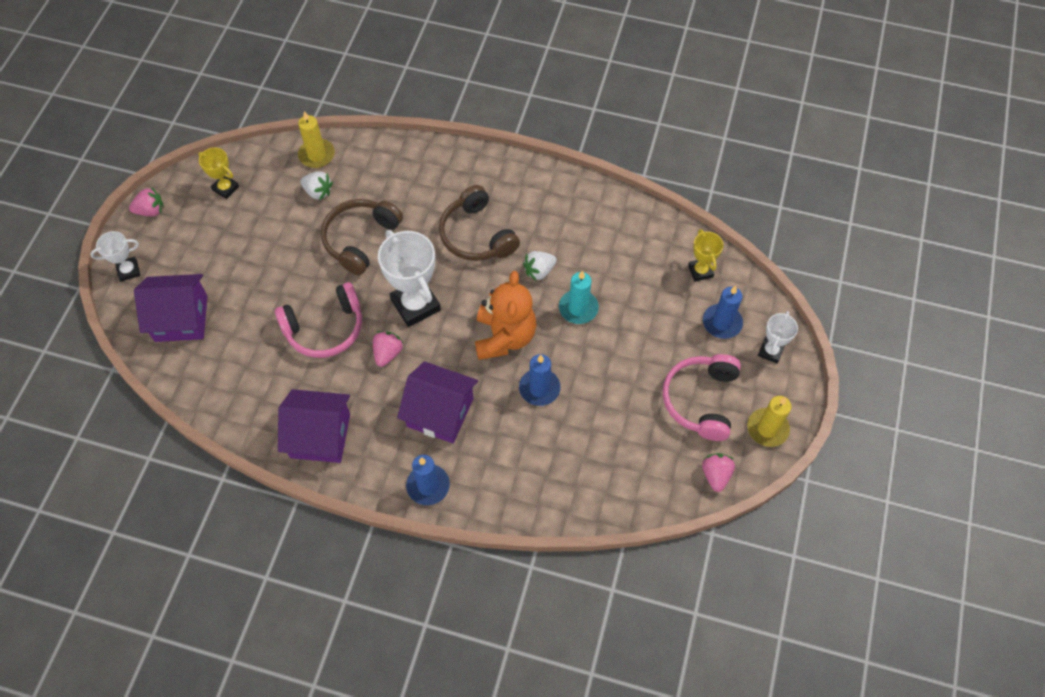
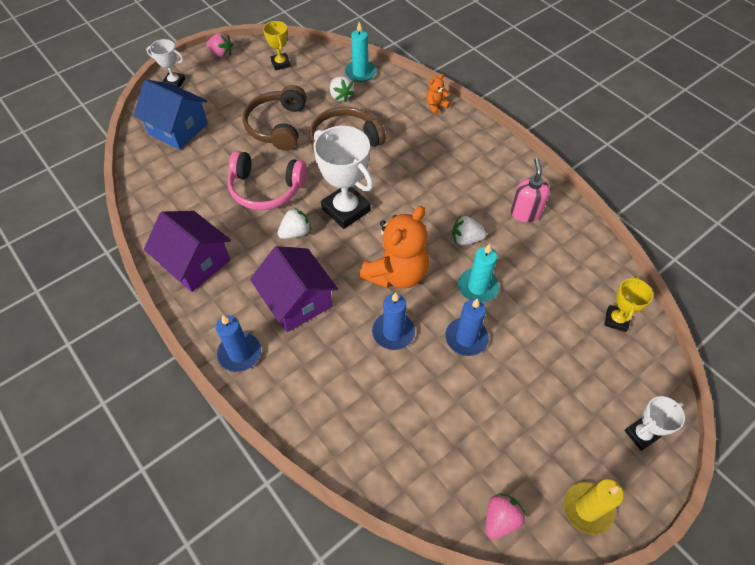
camera: 35 degrees right, 5 degrees down
(181, 318) = (178, 129): purple house -> blue house
(317, 155) = (360, 73): yellow candle -> turquoise candle
(387, 353) = (295, 232): pink strawberry -> white strawberry
(415, 305) = (346, 209): white trophy -> white trophy turned 45 degrees counterclockwise
(418, 153) = (436, 106): none -> orange teddy bear
(477, 235) = (435, 185): brown headphones -> brown headphones (278, 126)
(571, 217) = (525, 213): none -> pink soap dispenser
(700, 400) = (535, 436): pink headphones -> none
(722, 322) = (607, 377): blue candle -> blue candle (466, 338)

